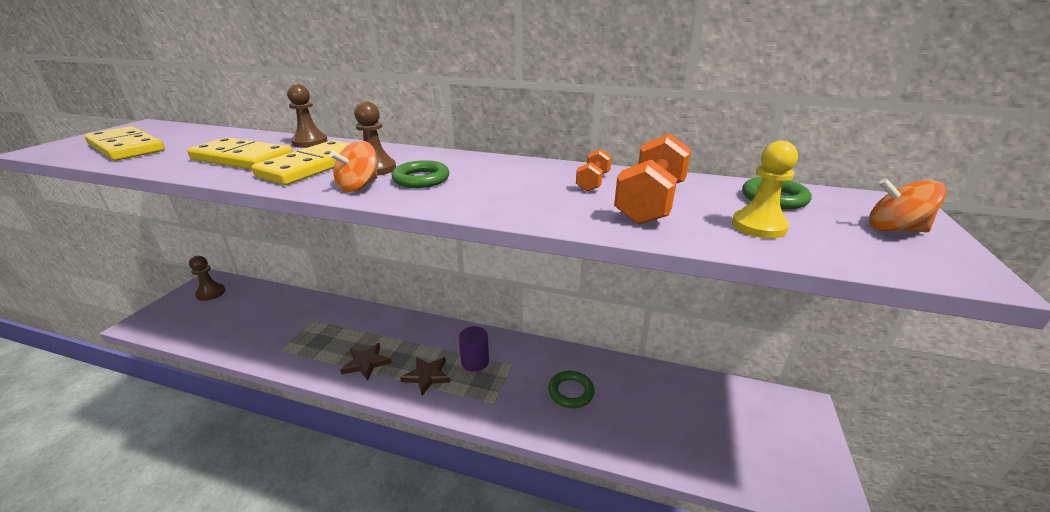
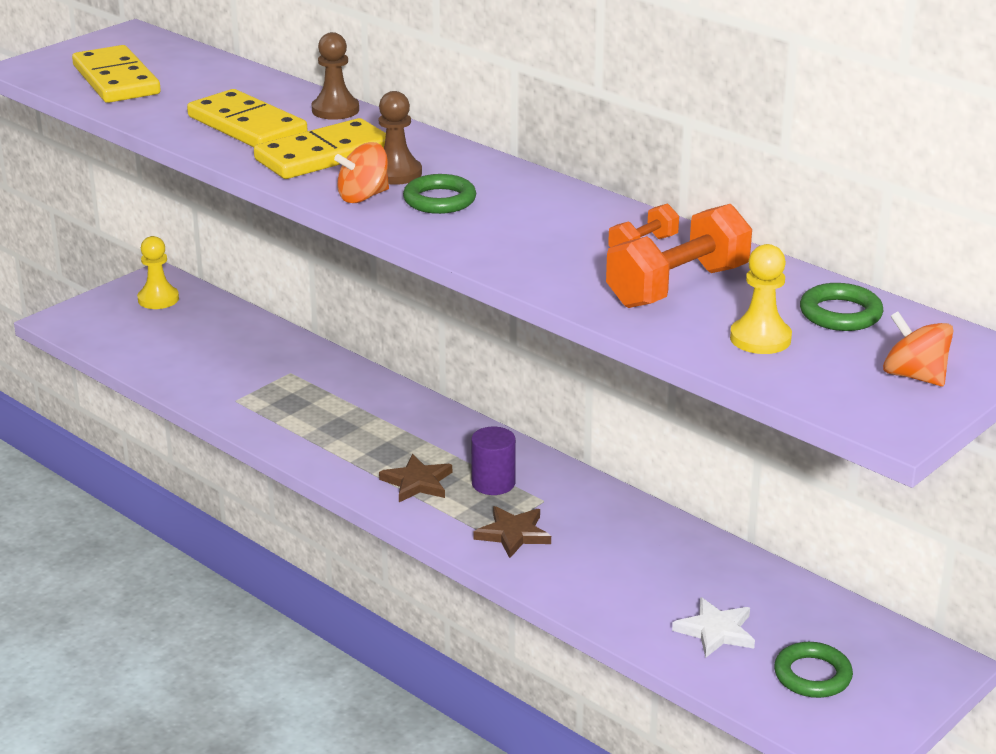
camera: 25 degrees right, 0 degrees up
(211, 293) = (158, 299): brown pawn -> yellow pawn
(366, 363) = (343, 446): brown star -> brown star (513, 534)
(571, 392) = (604, 553): green ring -> green ring (812, 675)
(676, 431) = (716, 631): none -> white star

